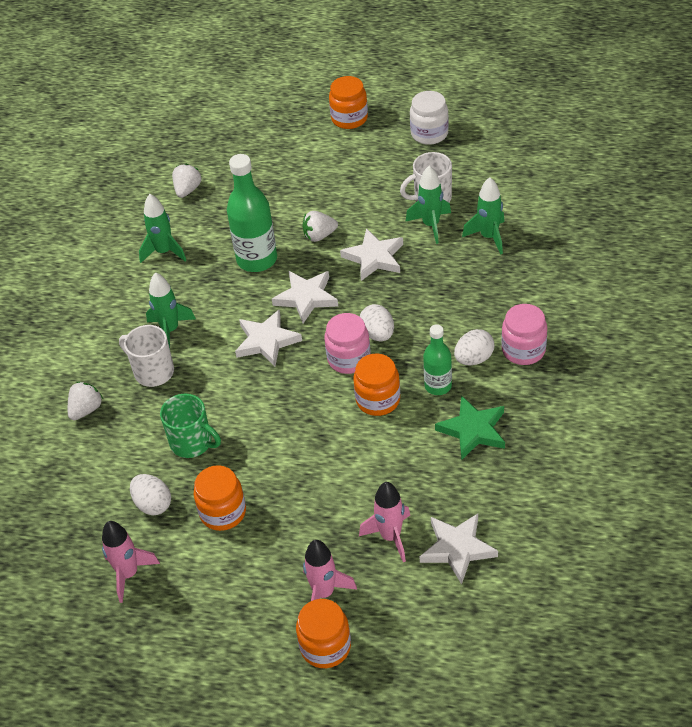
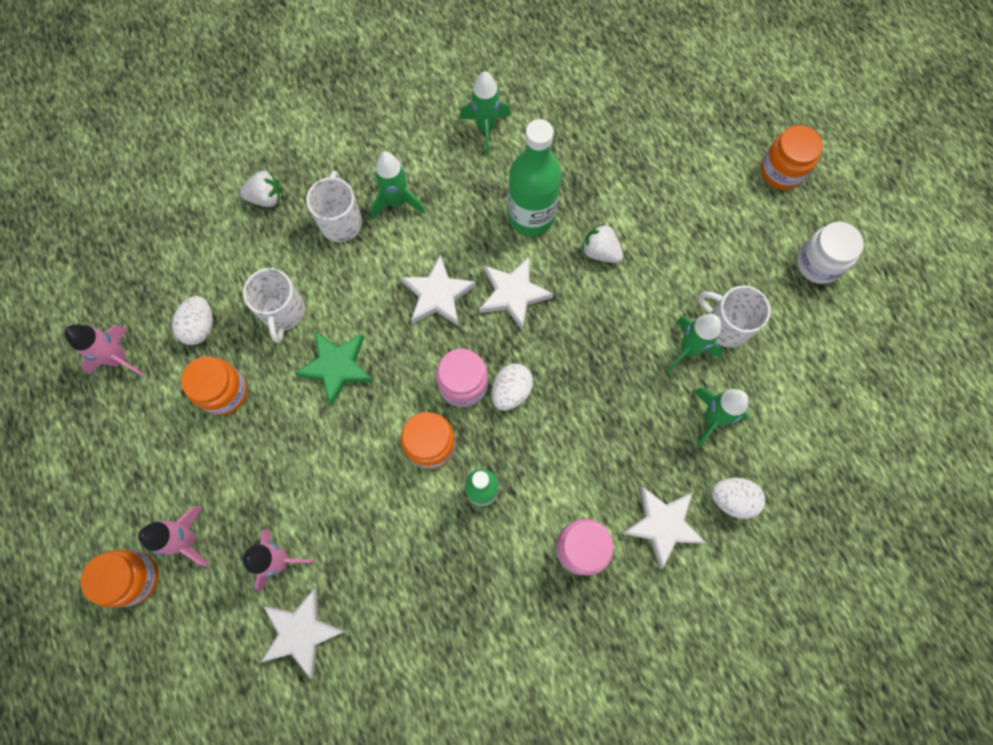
camera: 50 degrees right, 25 degrees up
(187, 190) = (576, 92): white strawberry -> none
(192, 443) = (283, 312): green mug -> white mug
(374, 257) = (607, 323): white star -> white star (662, 525)
(473, 430) = (448, 560): green star -> green star (337, 366)
(474, 359) = (538, 505): white egg -> white egg (732, 499)

